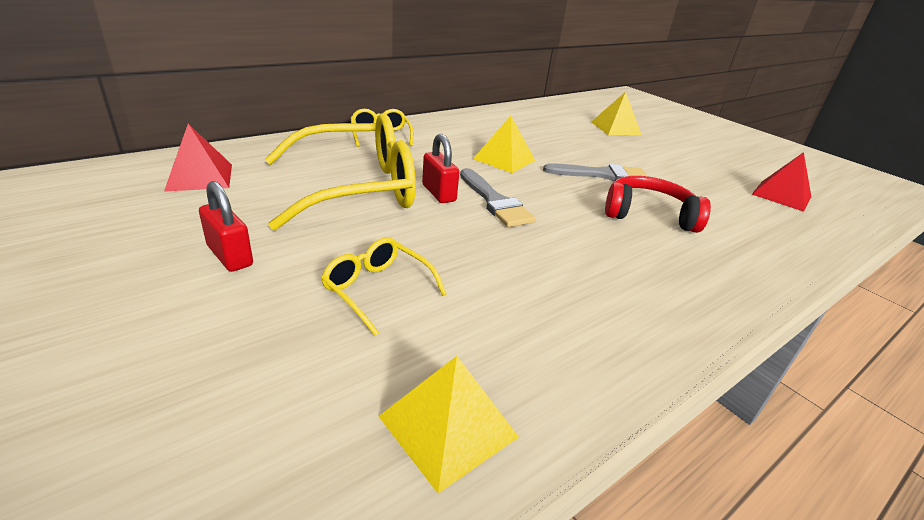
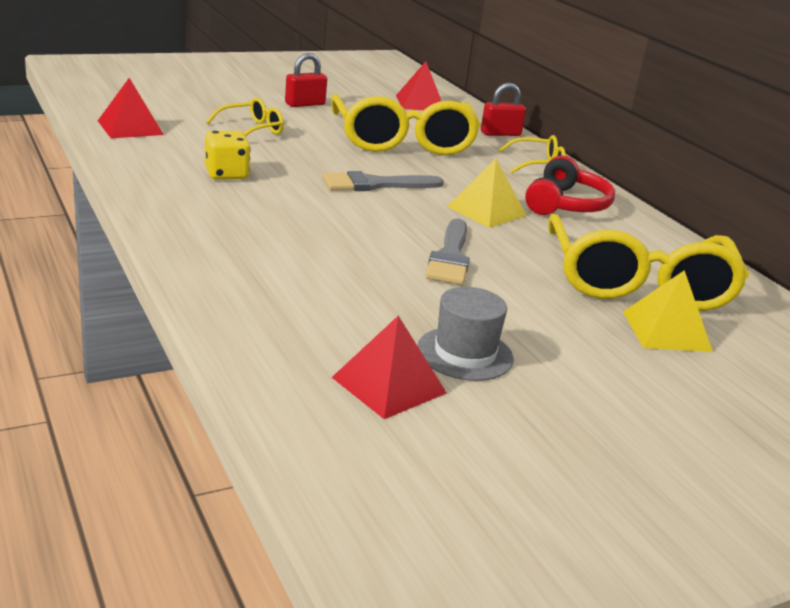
camera: 100 degrees right, 5 degrees down
(438, 193) = (393, 166): red padlock -> red padlock (500, 134)
(448, 426) = (130, 127): yellow pyramid -> red pyramid
(553, 289) = (226, 174): none -> yellow dice
(566, 127) = (638, 283): none -> yellow glasses
(648, 214) = (338, 250): red headphones -> red headphones (566, 204)
(717, 175) = (465, 353): none -> grey hat

